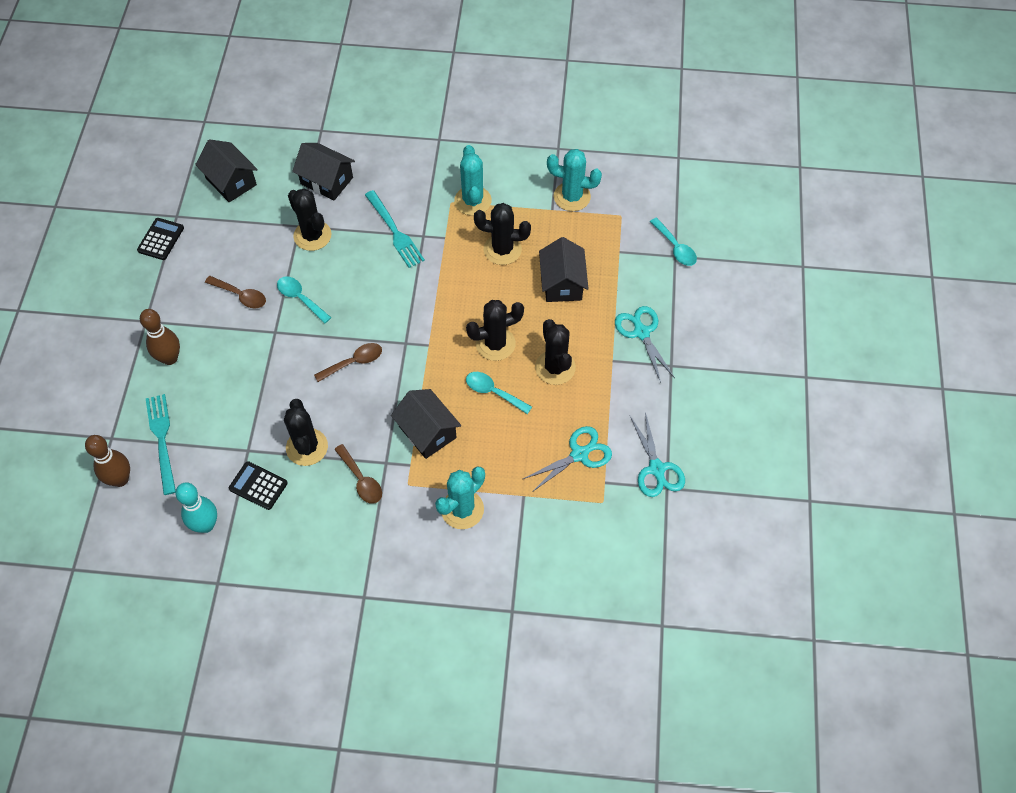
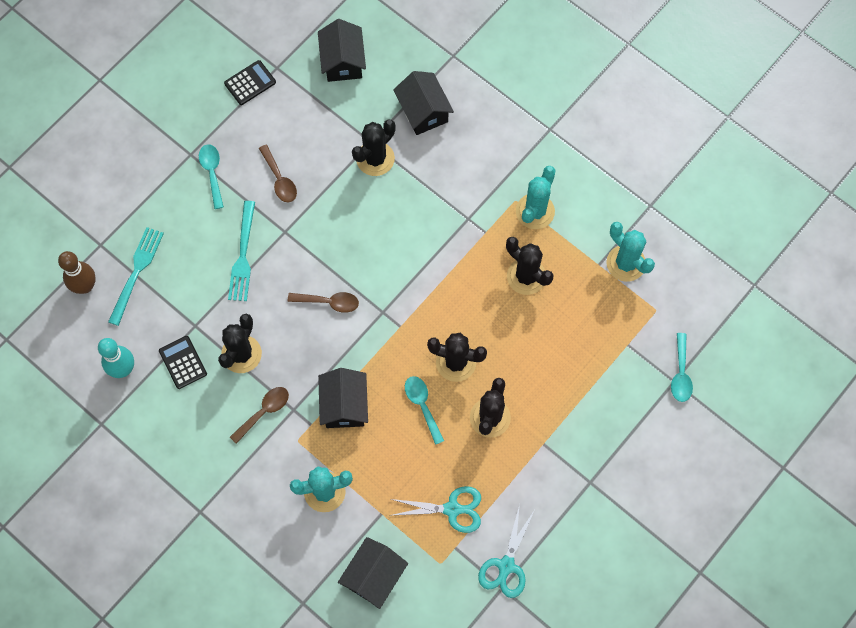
camera: 35 degrees right, 10 degrees up
(170, 358) = (187, 202): brown bowling pin -> none
(300, 298) = (325, 213): turquoise spoon -> turquoise spoon (212, 173)
(312, 235) = (375, 159): black cactus -> black cactus turned 45 degrees clockwise
(361, 480) = (264, 411): brown spoon -> brown spoon turned 135 degrees counterclockwise
(395, 232) = (447, 199): turquoise fork -> turquoise fork (243, 256)
(562, 283) = (554, 342): black house -> black house (373, 576)
(641, 332) = (588, 435): turquoise scissors -> none

